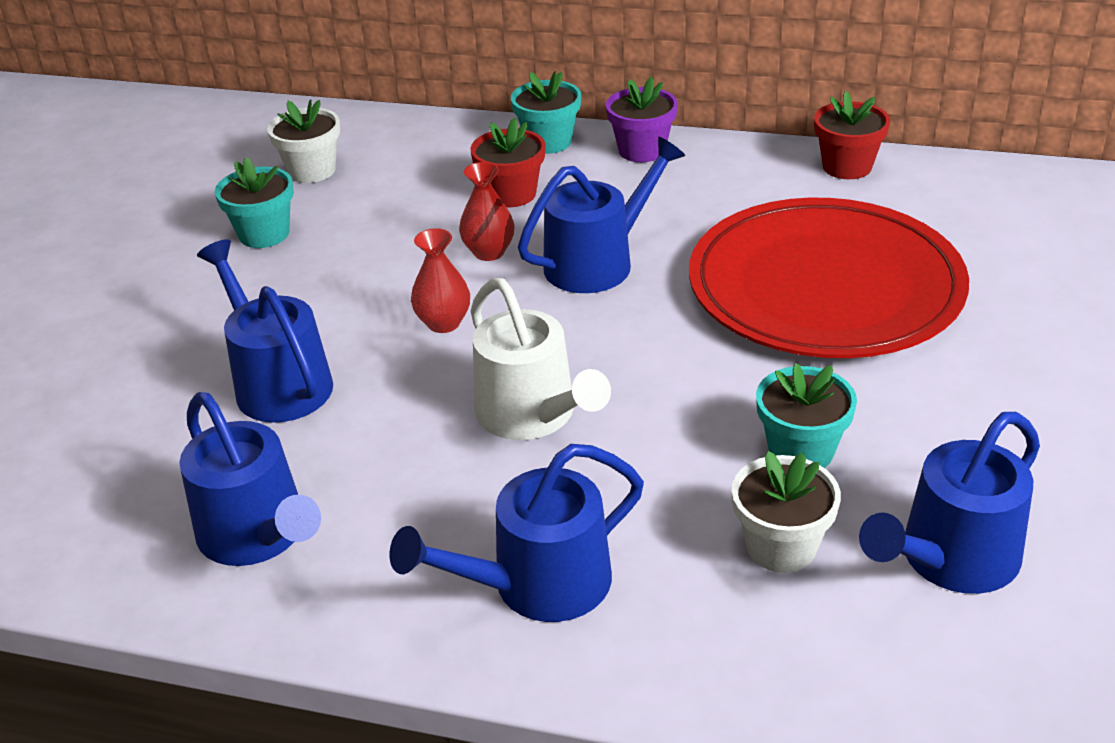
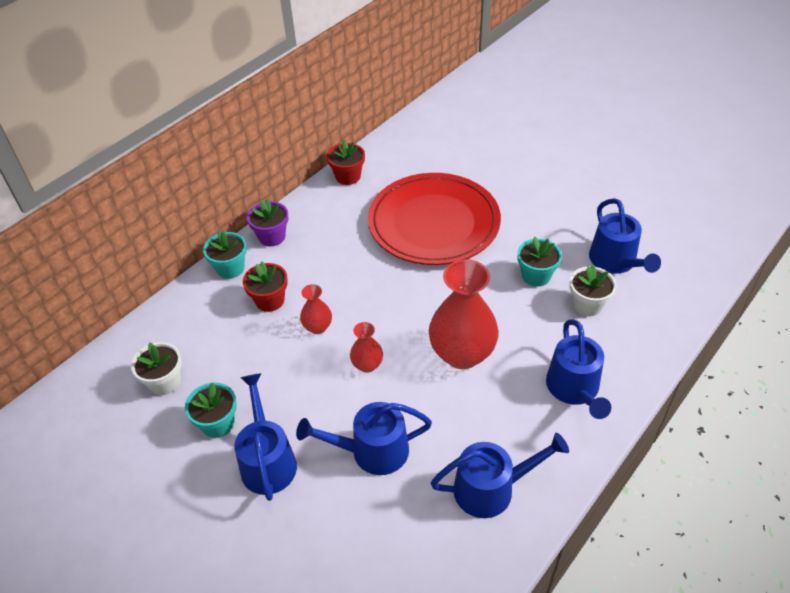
camera: 65 degrees left, 10 degrees up
(532, 415) = (462, 354): white watering can -> red vase
(597, 262) = (358, 289): blue watering can -> blue watering can (267, 461)

